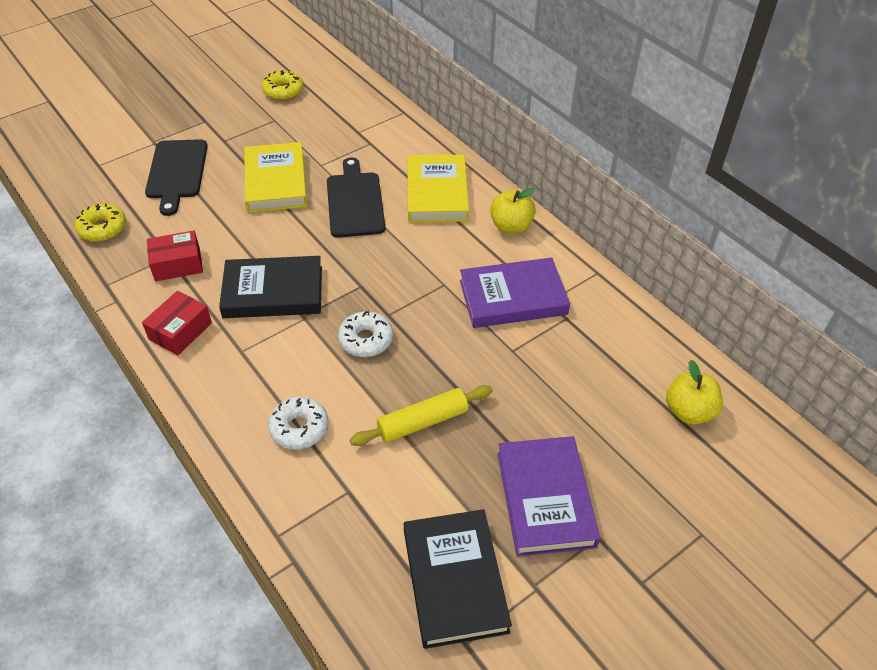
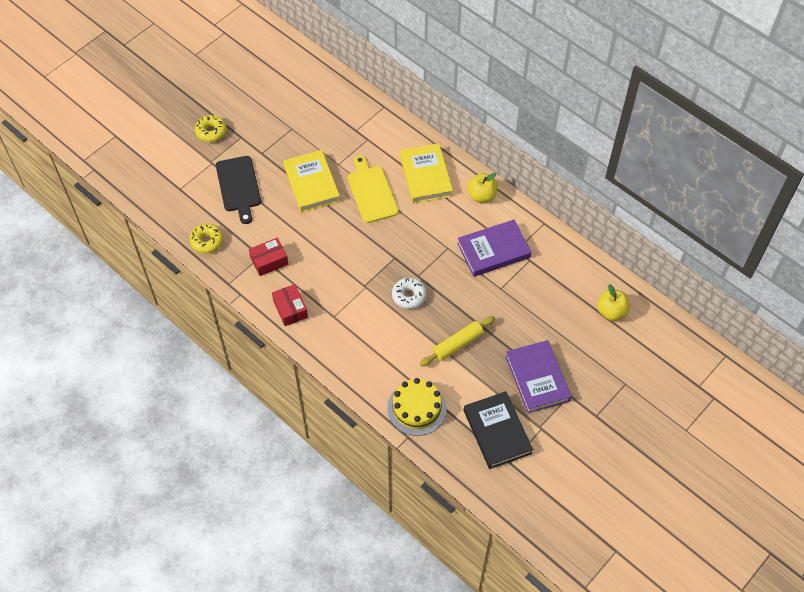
camera: 10 degrees left, 10 degrees up
(180, 331) = (290, 309): red box -> red box turned 45 degrees counterclockwise
(273, 292) = (339, 271): black book -> none
(283, 91) = (289, 100): yellow donut -> yellow donut (211, 132)
(299, 428) = (386, 360): white donut -> none
(325, 514) = (416, 408): none -> yellow cake
(354, 202) = (371, 192): black cutting board -> yellow cutting board

